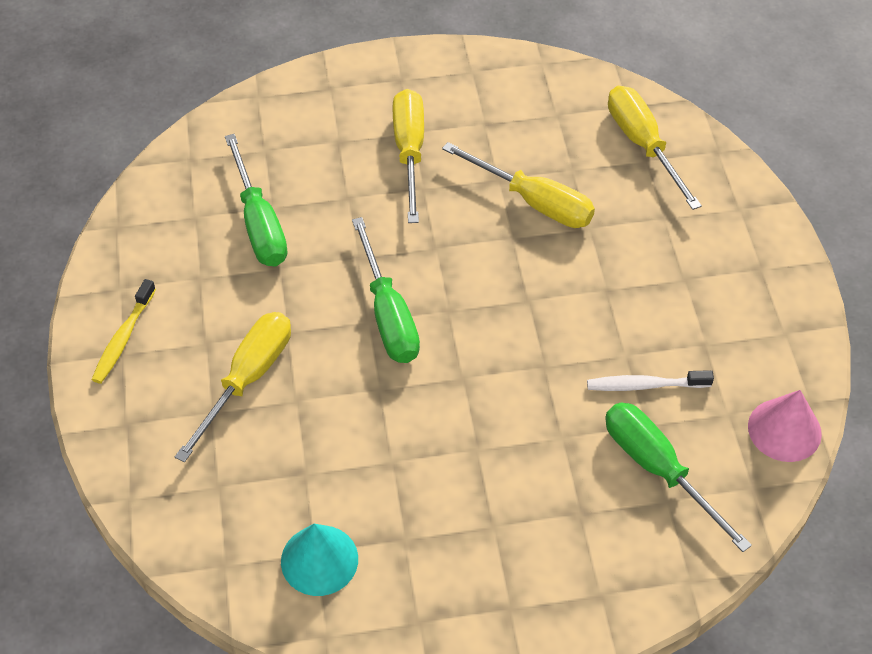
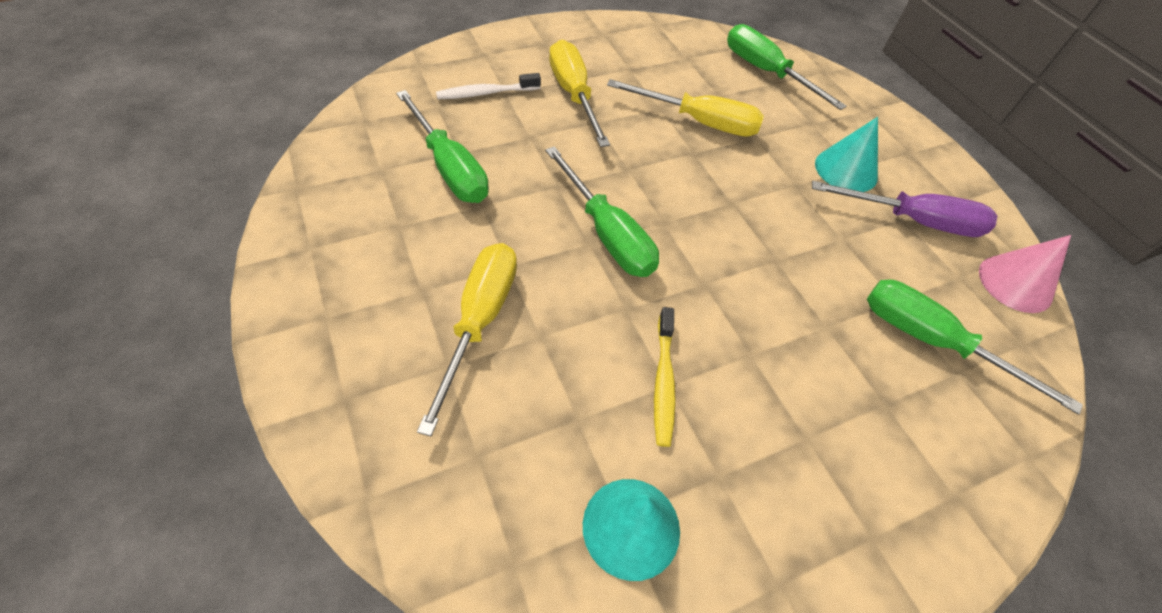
camera: 20 degrees left, 0 degrees up
(123, 338) = (323, 300): yellow toothbrush -> yellow toothbrush (663, 382)
(643, 144) = (766, 72): yellow screwdriver -> green screwdriver
(644, 385) = (874, 263): white toothbrush -> white toothbrush (485, 93)
(672, 280) = (846, 170): none -> turquoise cone
(714, 348) = (914, 221): none -> purple screwdriver

